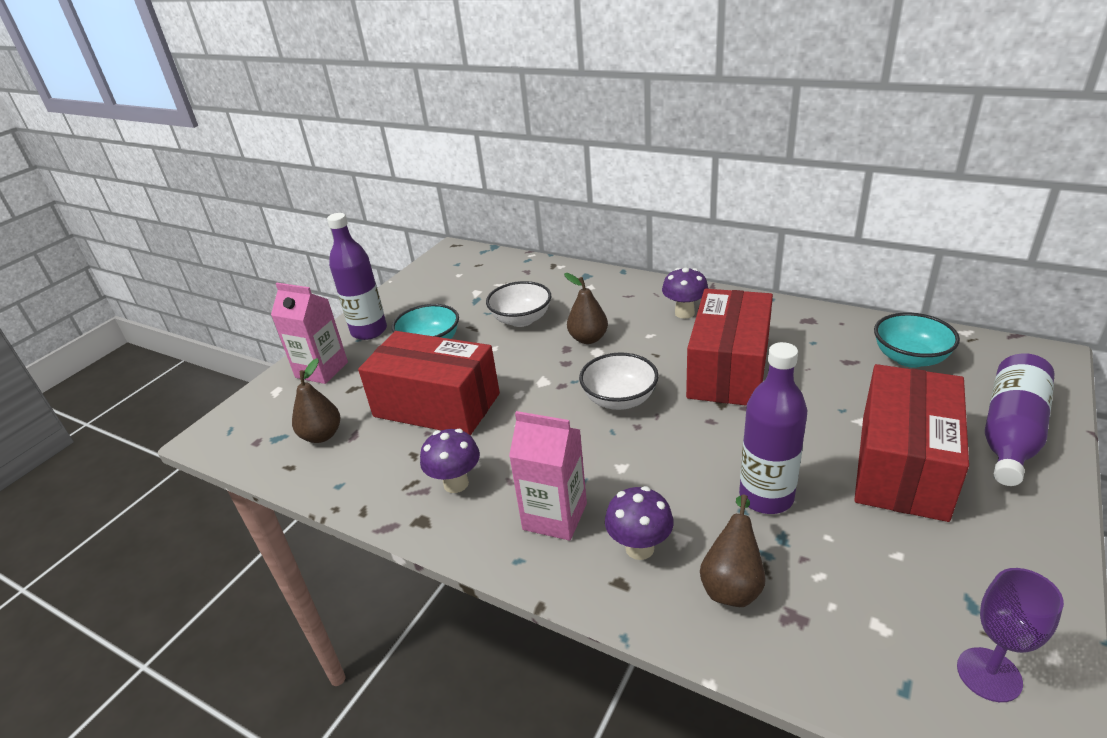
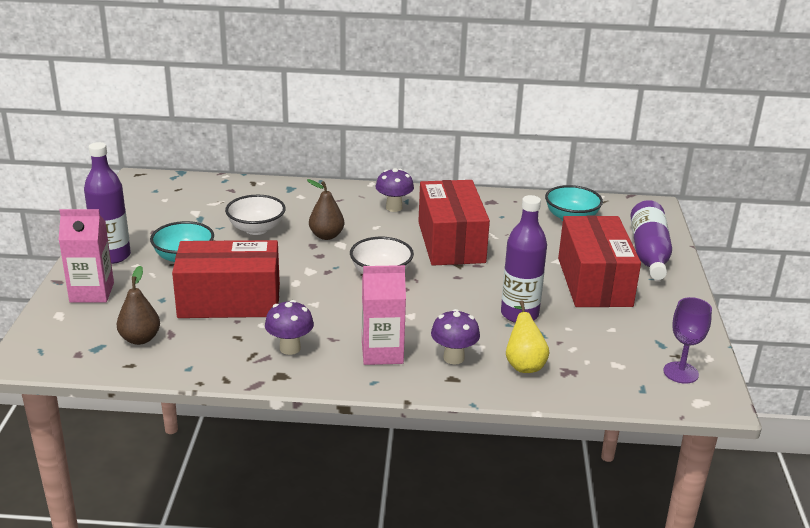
camera: 30 degrees left, 5 degrees down
(732, 584) = (523, 364): brown pear -> yellow pear

